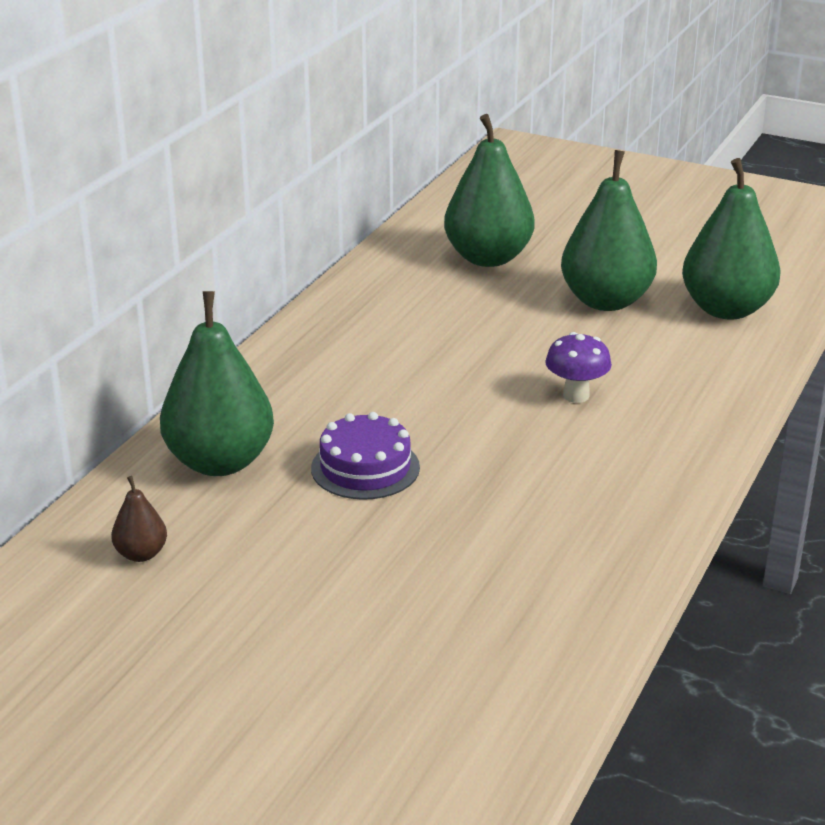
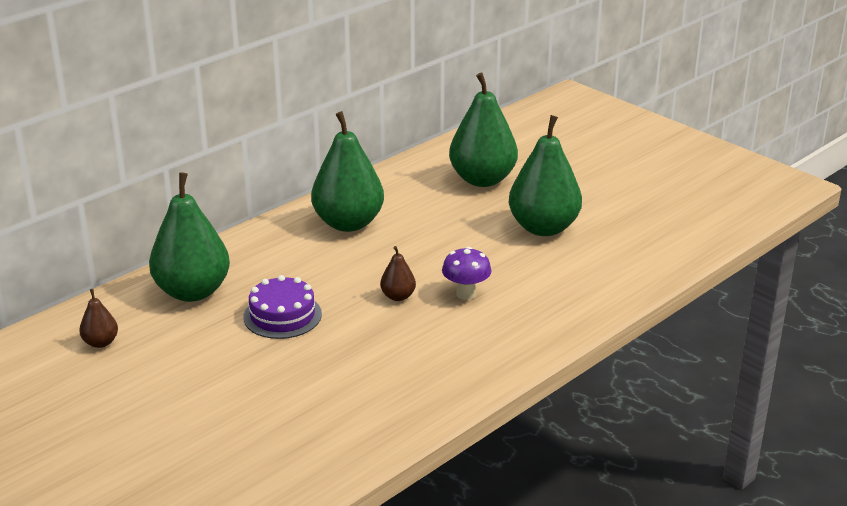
camera: 20 degrees right, 0 degrees up
(495, 415) = (398, 296): none -> brown pear
(726, 309) = (630, 251): green pear -> green pear (348, 223)

